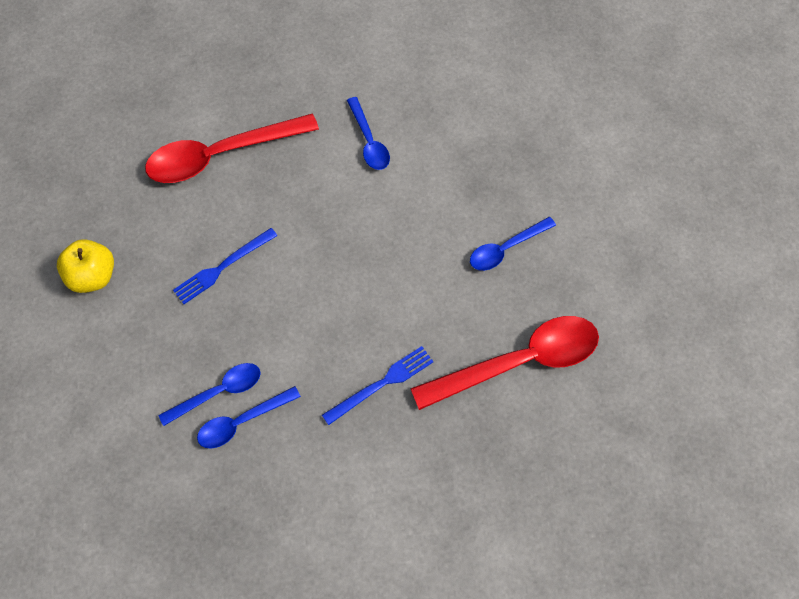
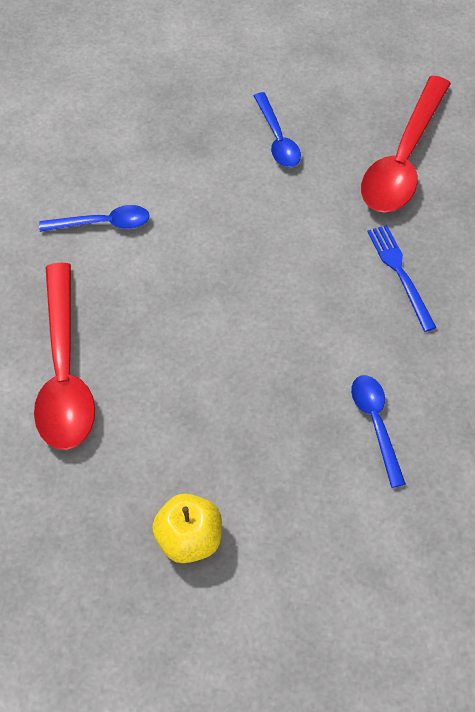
camera: 75 degrees left, 5 degrees down
(223, 267) = (220, 395): blue fork -> none
(242, 422) = (415, 407): blue spoon -> none
(519, 362) = (403, 159): red spoon -> red spoon turned 150 degrees counterclockwise

